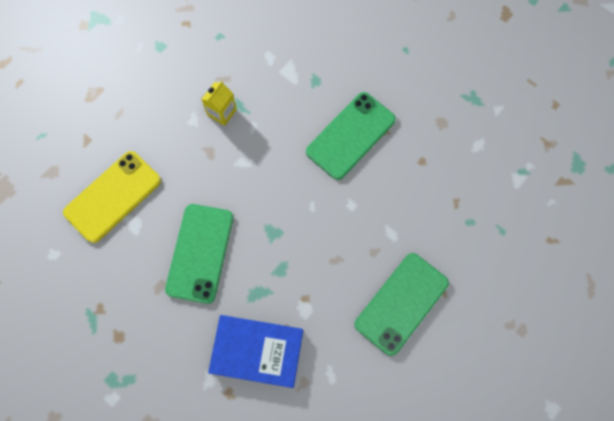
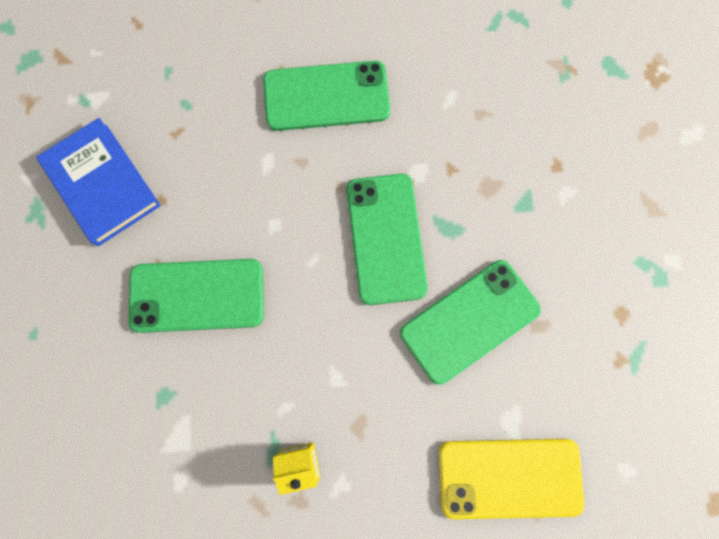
camera: 135 degrees left, 5 degrees up
(257, 351) = (498, 177): blue book -> blue book (102, 184)
(286, 254) = (385, 238): none -> green phone

